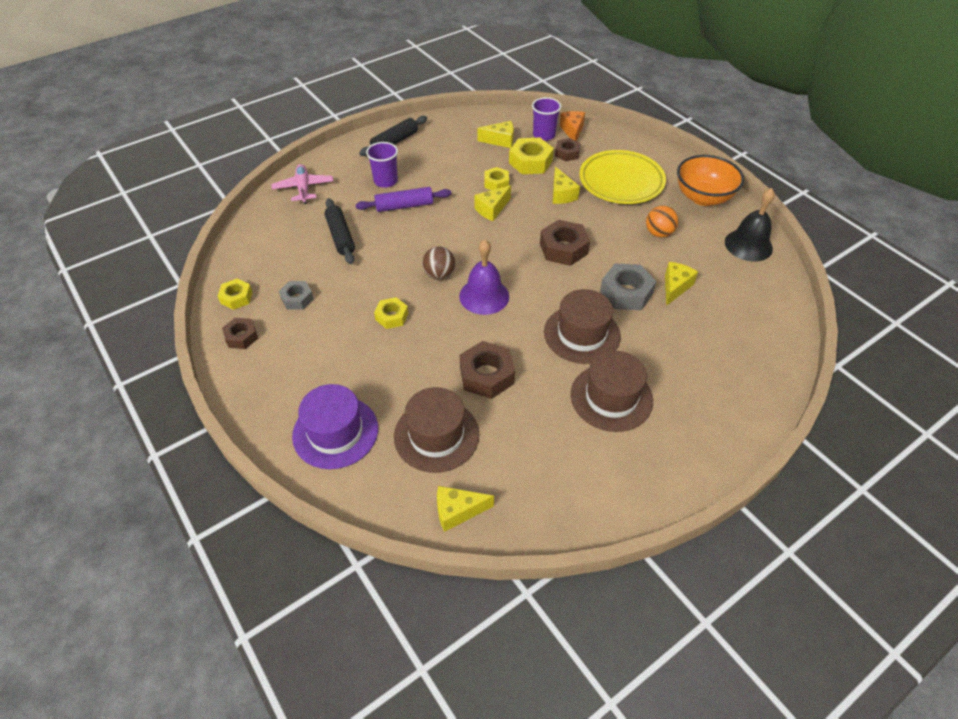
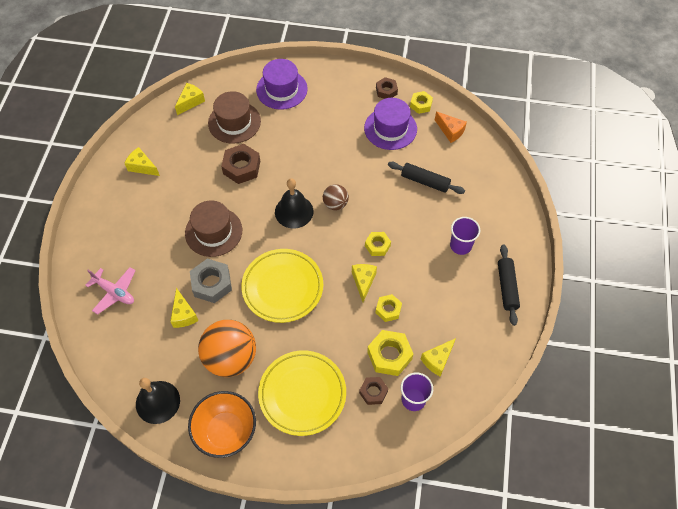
camera: 135 degrees right, 10 degrees up
(297, 299) = (390, 128): grey nut -> purple hat
(303, 188) = (499, 195): pink plane -> pink plane (114, 292)
(392, 316) = (328, 159): yellow nut -> yellow nut (377, 246)
(404, 206) = (420, 235): purple rolling pin -> none
(484, 296) = (294, 211): purple bell -> black bell
(561, 194) = (332, 339): yellow cheese -> yellow cheese (142, 167)
(563, 248) = (282, 287): brown nut -> yellow plate
(572, 131) = (397, 427): orange cheese -> orange cheese (450, 131)
(611, 397) = (165, 206): brown hat -> none
(658, 233) = (230, 358): orange ball -> orange ball, size x1.93

